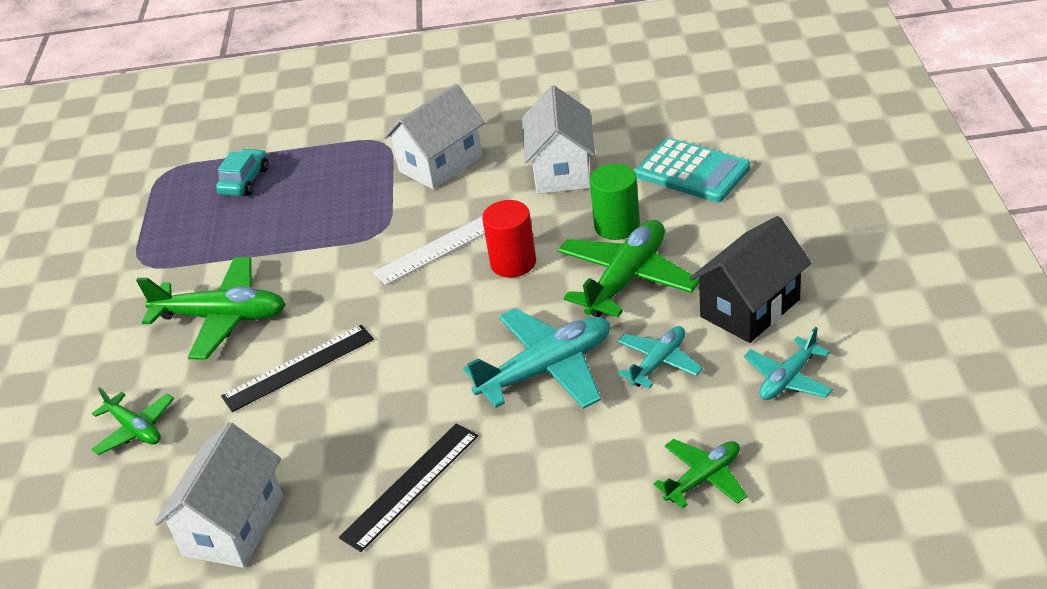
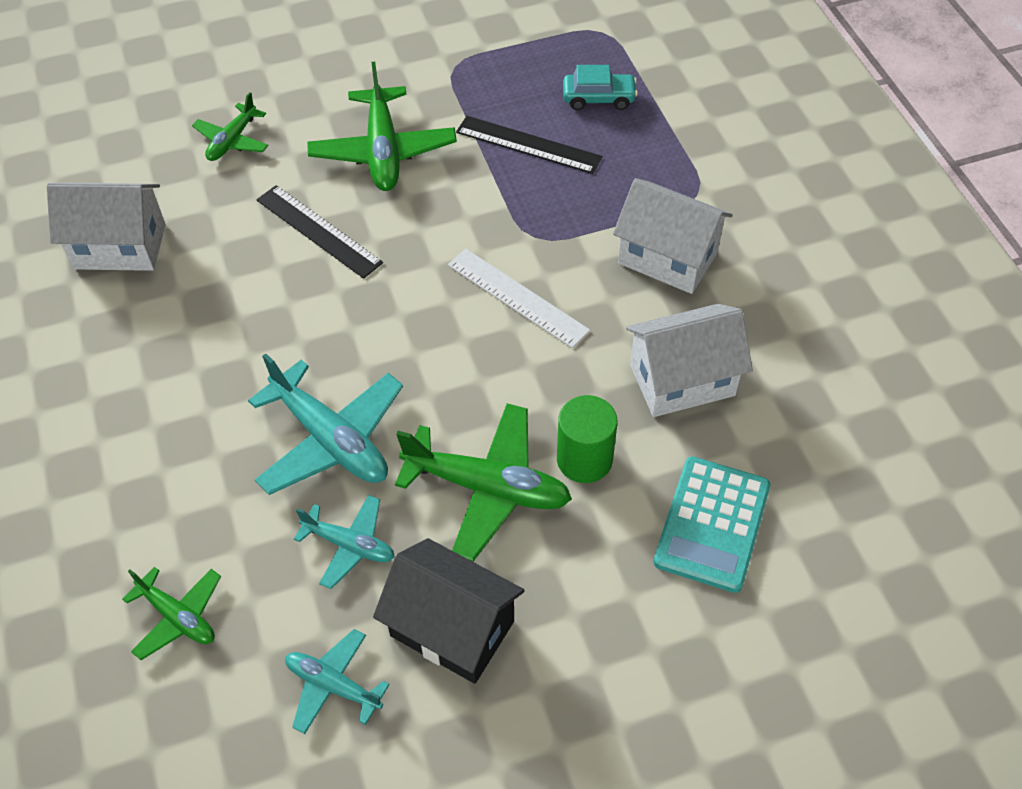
camera: 70 degrees right, 15 degrees up
(410, 485) = (167, 362): black ruler -> black ruler (528, 144)
(513, 263) = (500, 370): red cylinder -> none

